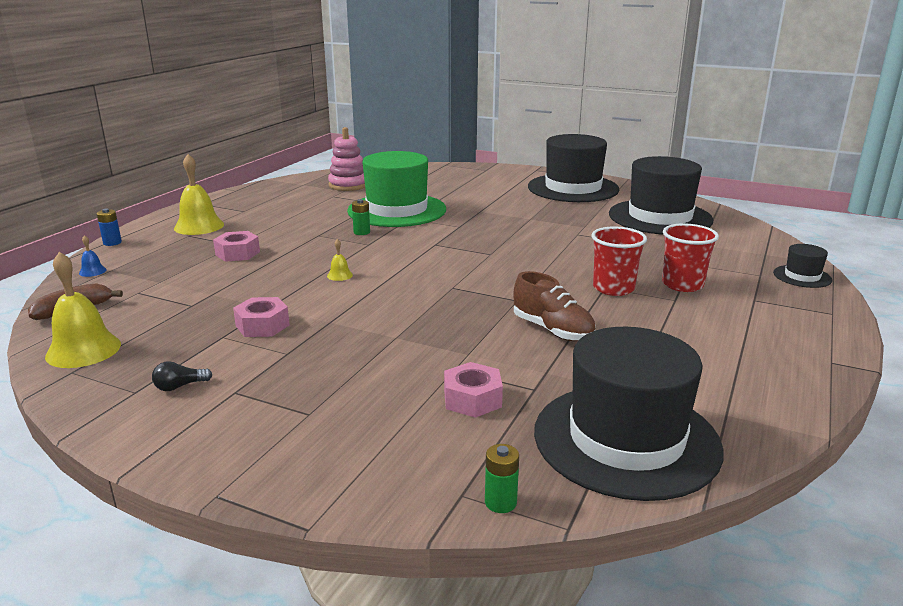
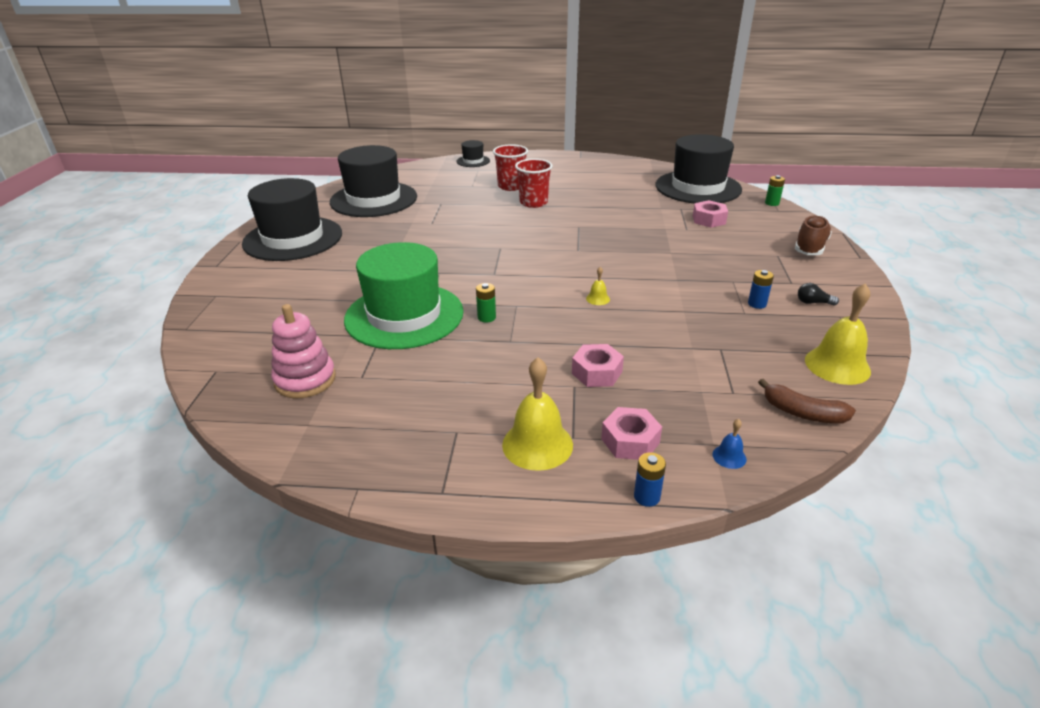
camera: 110 degrees left, 10 degrees up
(180, 386) = (813, 303): black light bulb -> black light bulb turned 150 degrees clockwise
(226, 349) = (757, 304): none -> blue battery
(262, 325) = (712, 303): pink nut -> pink nut (630, 441)
(553, 330) = (611, 212): brown shoe -> brown shoe (810, 247)

